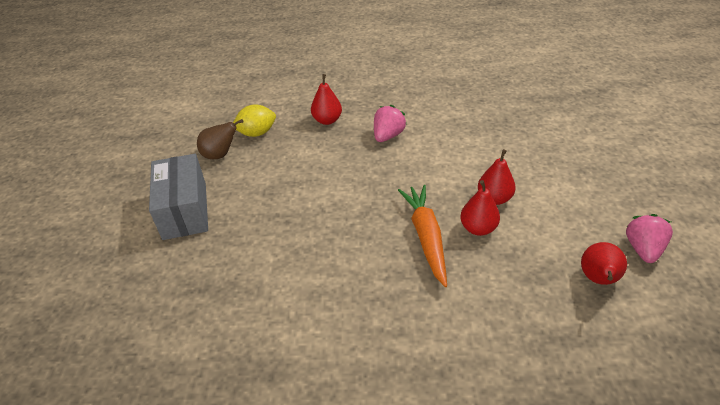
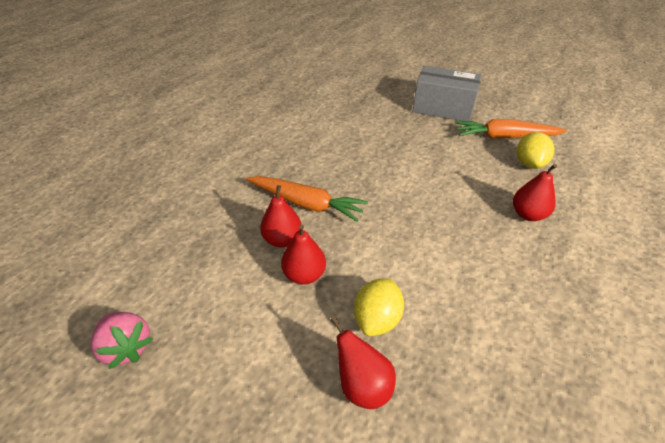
camera: 120 degrees right, 0 degrees up
(220, 155) = (505, 137): brown pear -> orange carrot
(388, 135) = (469, 248): pink strawberry -> none
(487, 152) = (377, 319): none -> yellow lemon
(598, 279) = (151, 281): red pear -> red pear (362, 385)

